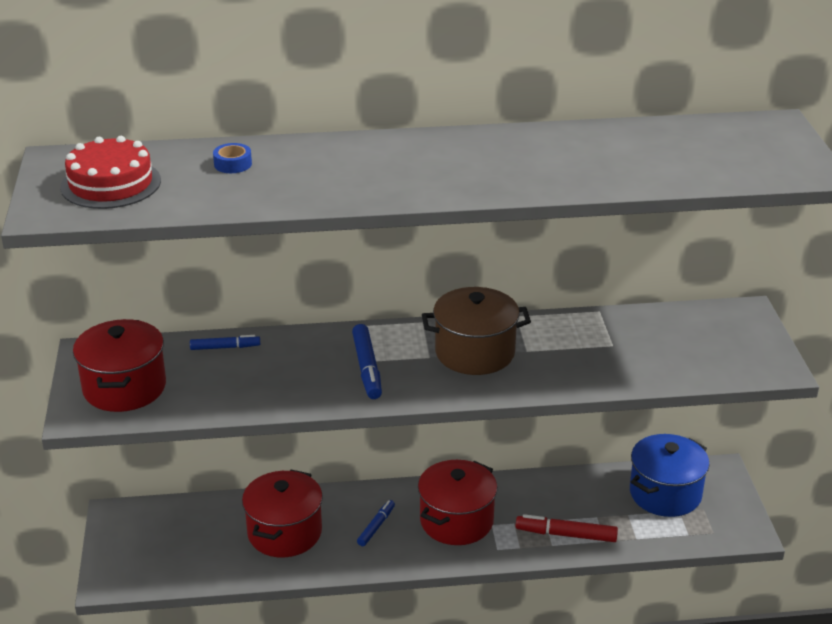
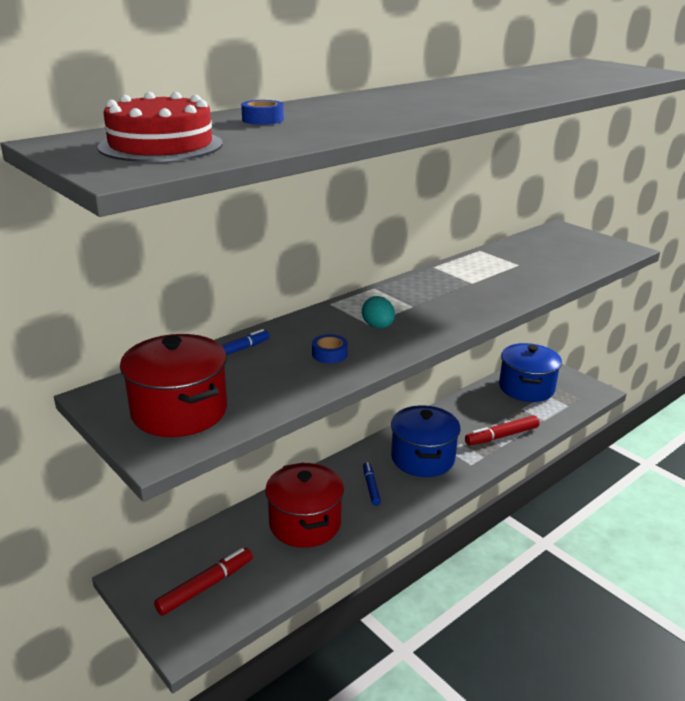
camera: 35 degrees left, 5 degrees down
(159, 547) = (205, 586): none -> red marker
(291, 380) = (329, 354): none -> blue tape
(367, 368) = (378, 327): blue marker -> turquoise egg
(456, 521) = (422, 458): red pot -> blue pot
(475, 353) = (440, 294): brown pot -> none

